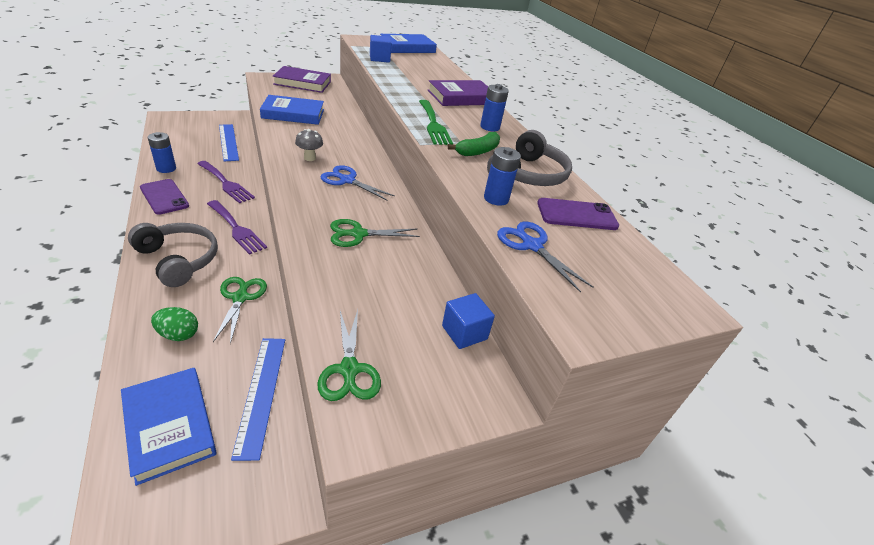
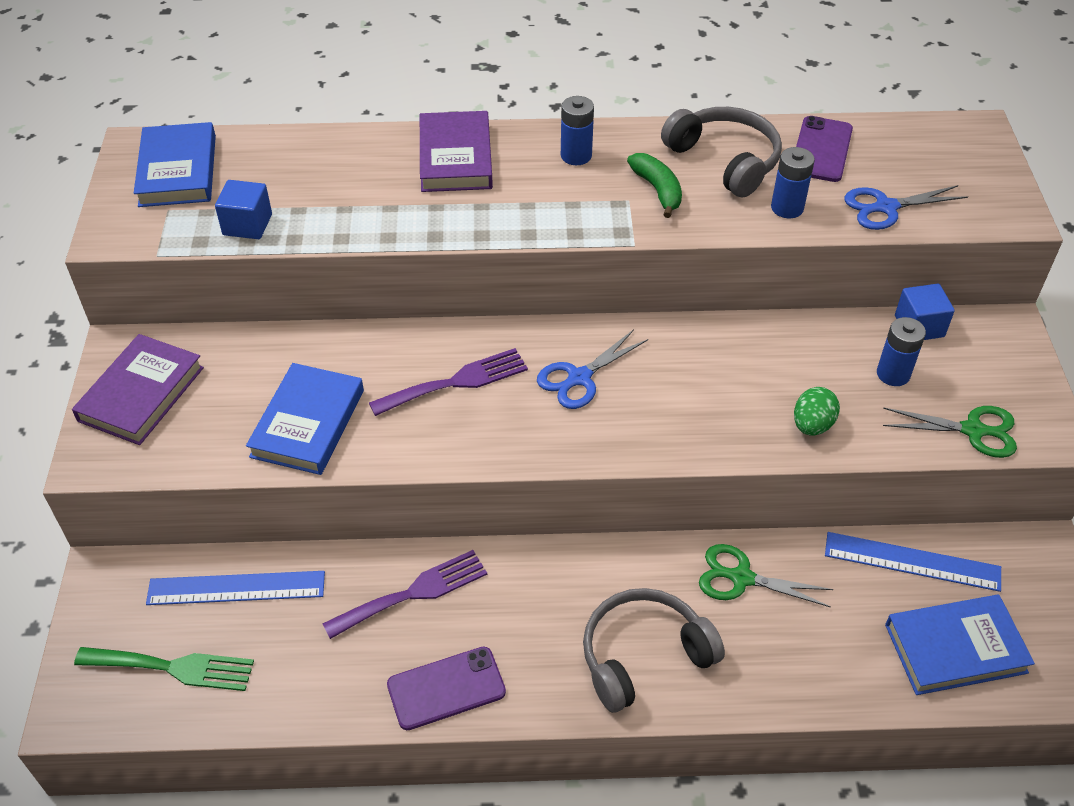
camera: 65 degrees left, 10 degrees up
(166, 168) = (334, 693): blue battery -> blue battery (893, 374)
(178, 334) = (810, 647): green egg -> green egg (812, 425)
(236, 229) = (567, 579): purple fork -> purple fork (456, 382)
(310, 158) = (498, 416): grey mushroom -> none
(358, 234) = (728, 387): green scissors -> none
(433, 124) = (566, 215): green fork -> green fork (173, 667)

